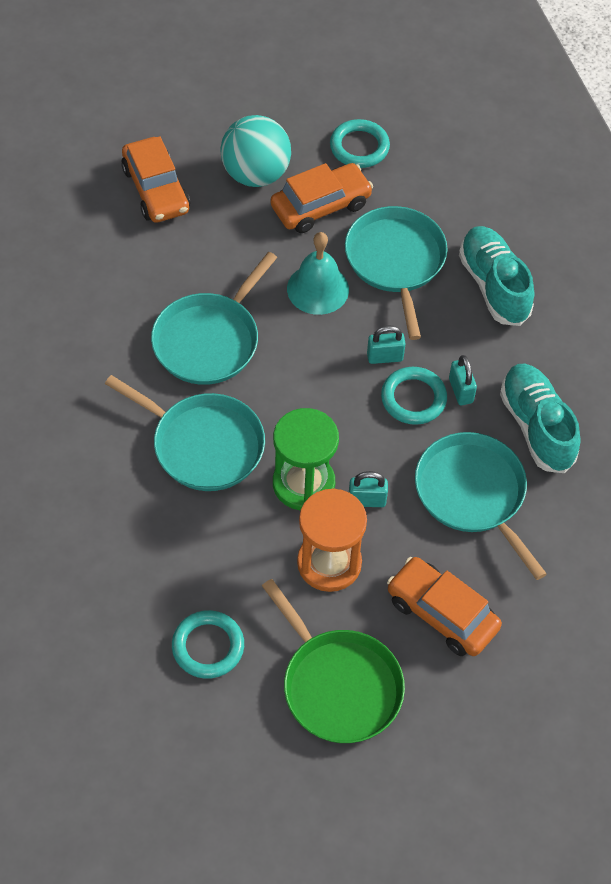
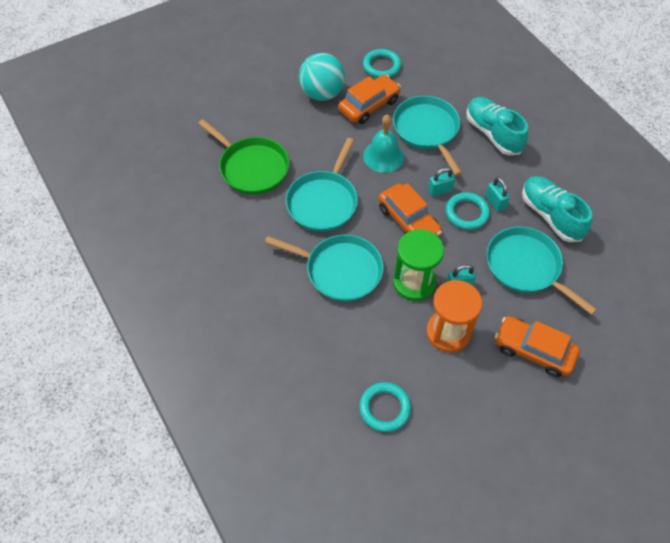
camera: 10 degrees left, 0 degrees up
(156, 190) = (261, 114): orange car -> orange car (408, 221)
(338, 685) = (482, 416): green pan -> green pan (252, 167)

